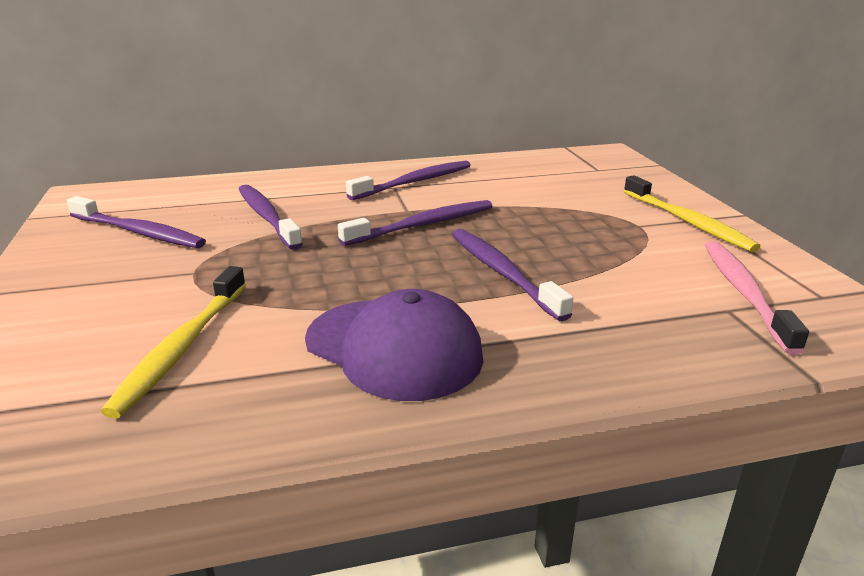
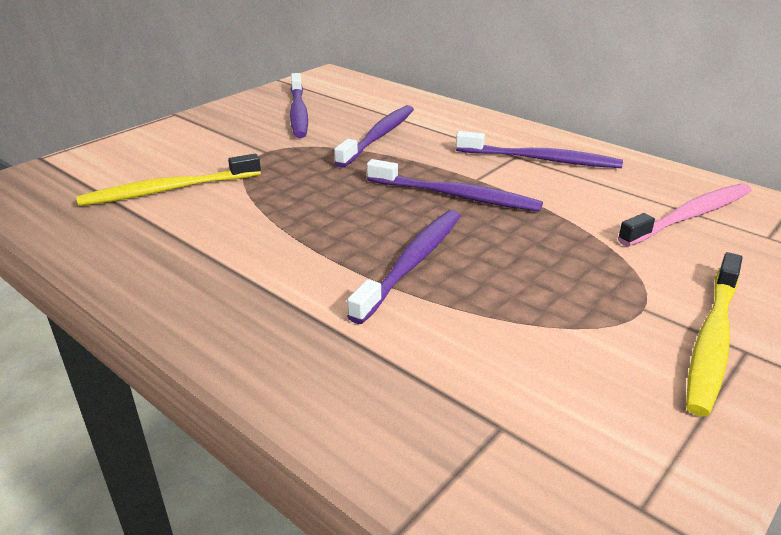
camera: 55 degrees right, 5 degrees up
(393, 348) = (232, 260): purple cap -> none
(744, 293) = (560, 430): pink toothbrush -> pink toothbrush (689, 216)

